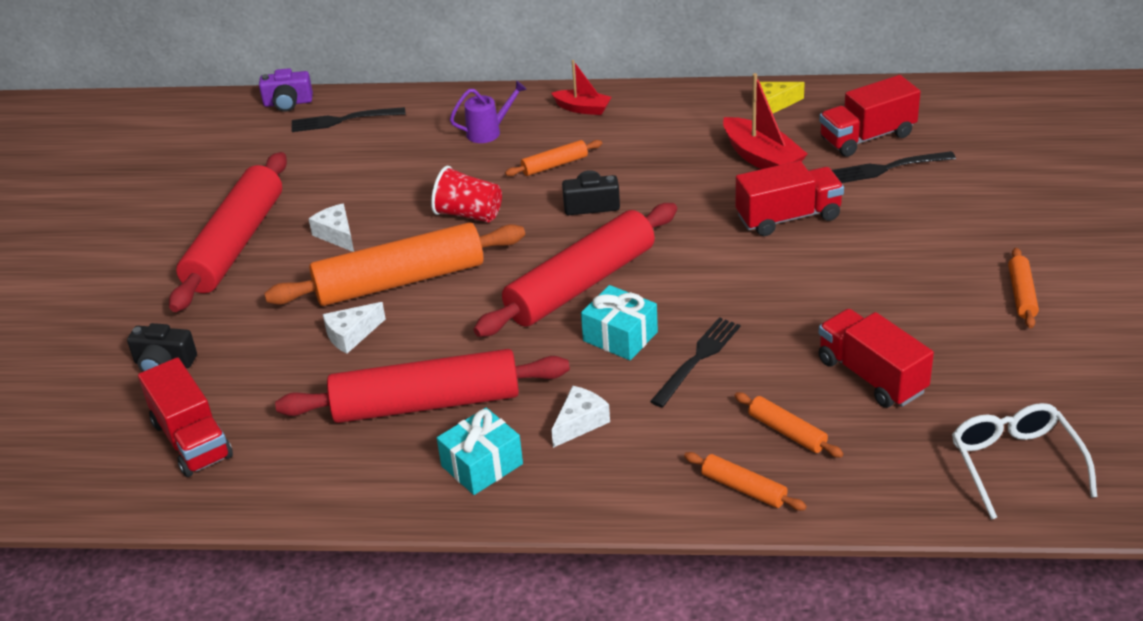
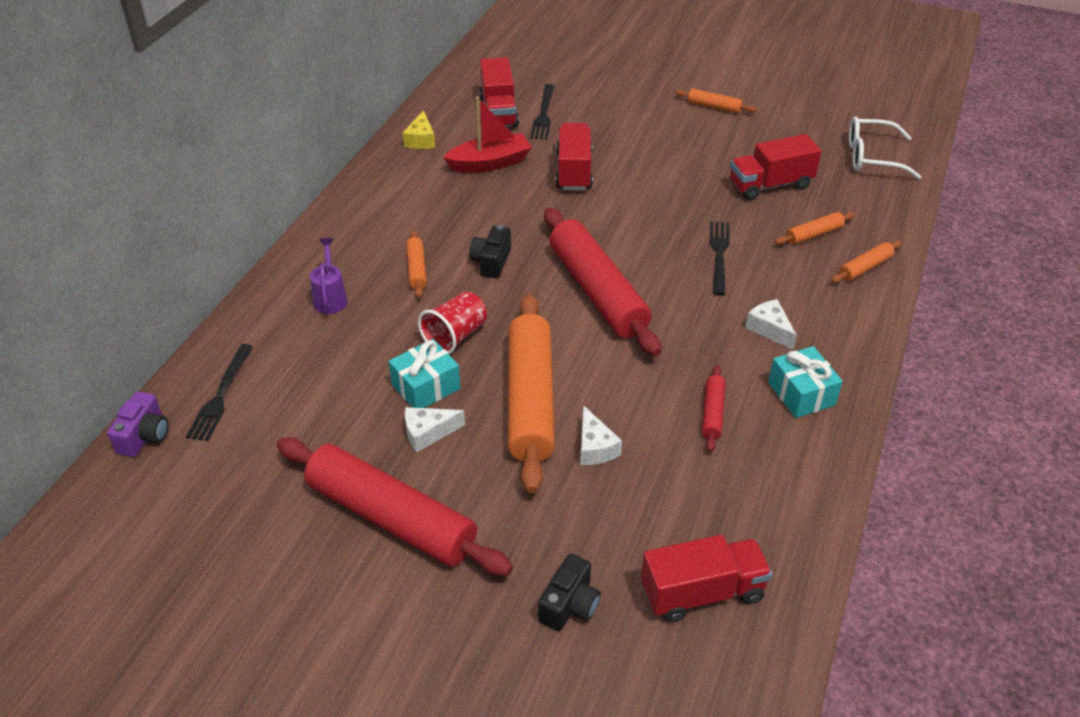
camera: 75 degrees left, 5 degrees up
(426, 403) = (712, 413): red rolling pin -> red rolling pin, size x0.44
(583, 108) = (341, 234): red boat -> none
(620, 336) = (675, 286): turquoise gift -> turquoise gift (426, 387)
(698, 358) = (719, 254): black fork -> black fork turned 45 degrees clockwise

